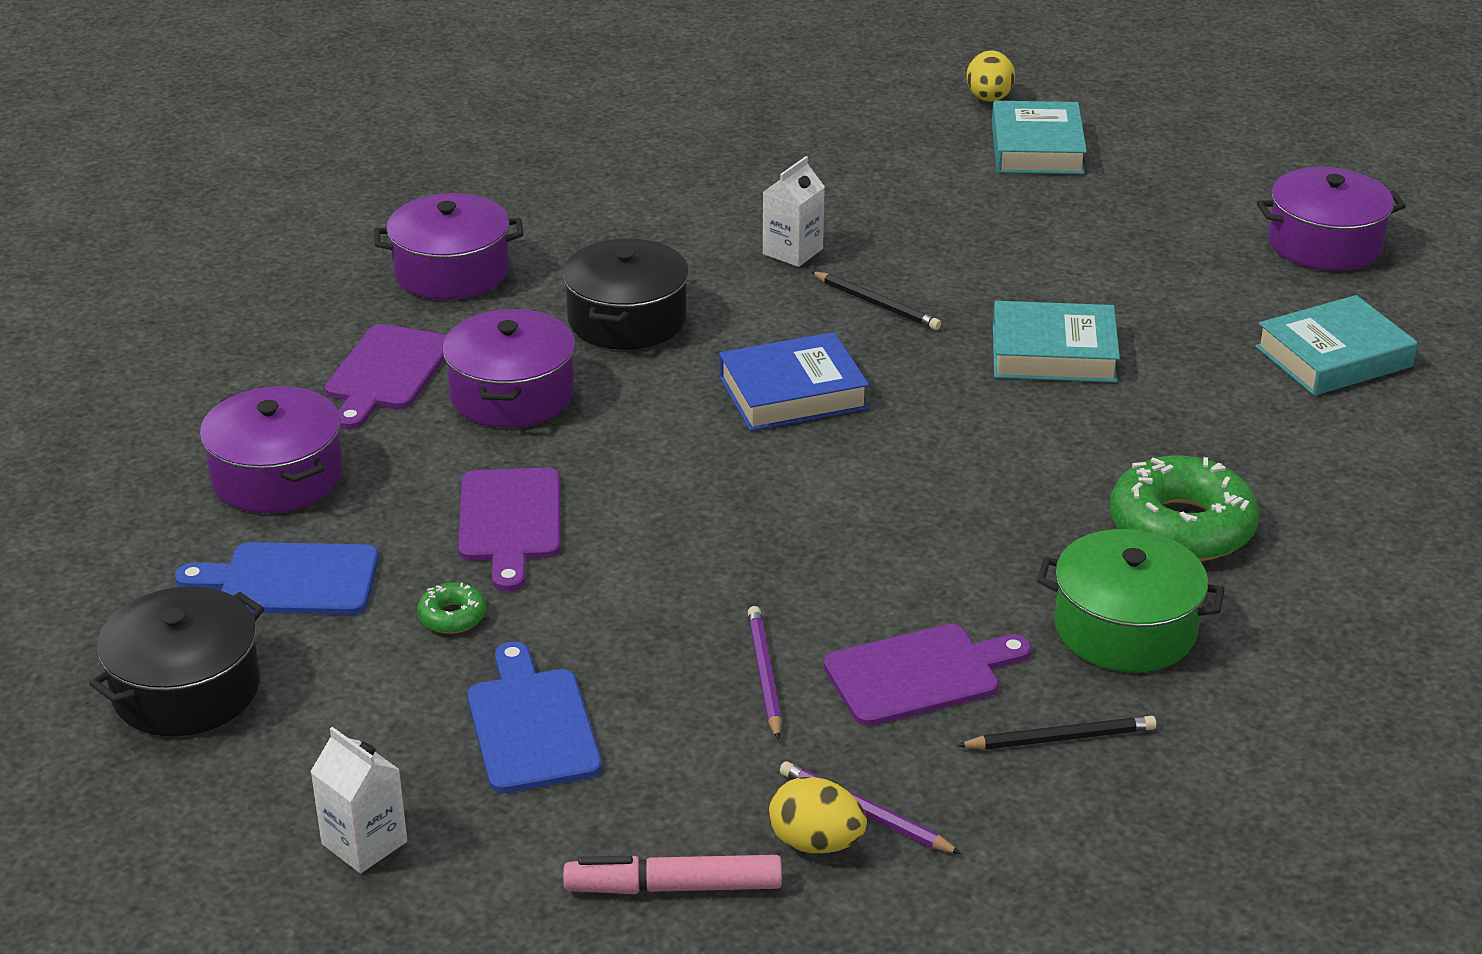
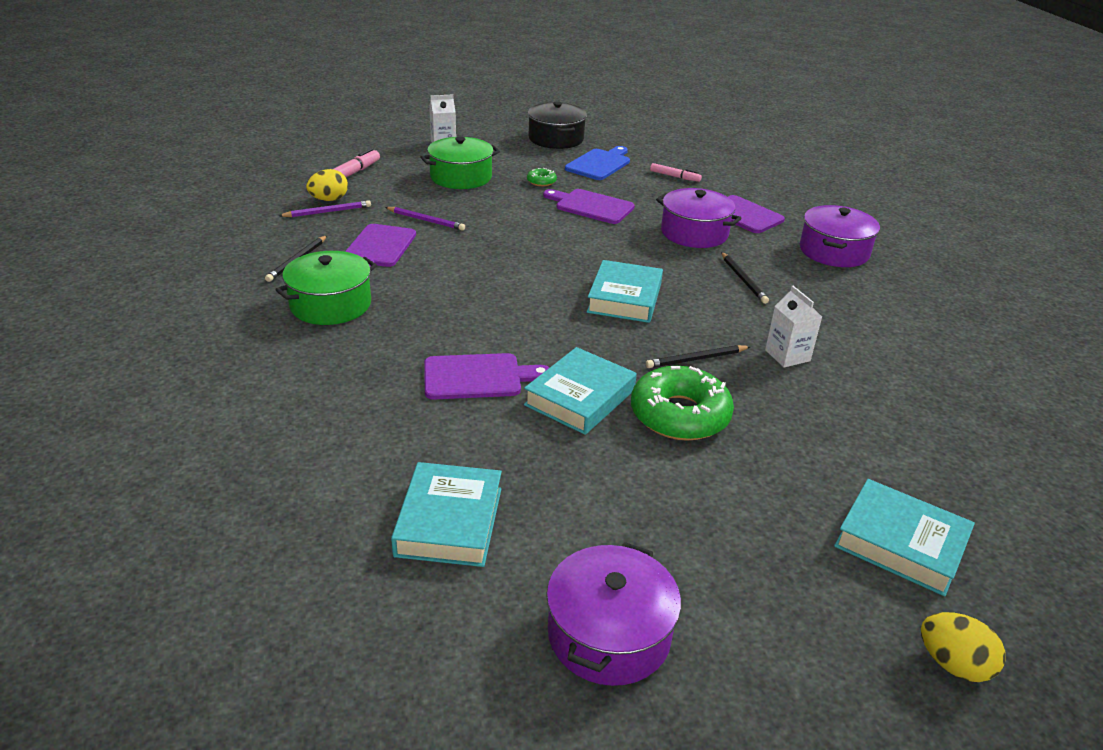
camera: 120 degrees right, 0 degrees up
(277, 476) = (675, 176): purple pot -> pink marker
(531, 725) = (461, 177): blue cutting board -> green pot
(627, 319) = (743, 279): black pot -> black pencil
(792, 393) = (624, 298): blue book -> turquoise book
(989, 99) = (1024, 564): yellow egg -> yellow egg (953, 664)
(1110, 433) = (478, 377): none -> purple cutting board
(1181, 527) = (372, 357): green donut -> green donut (679, 415)

